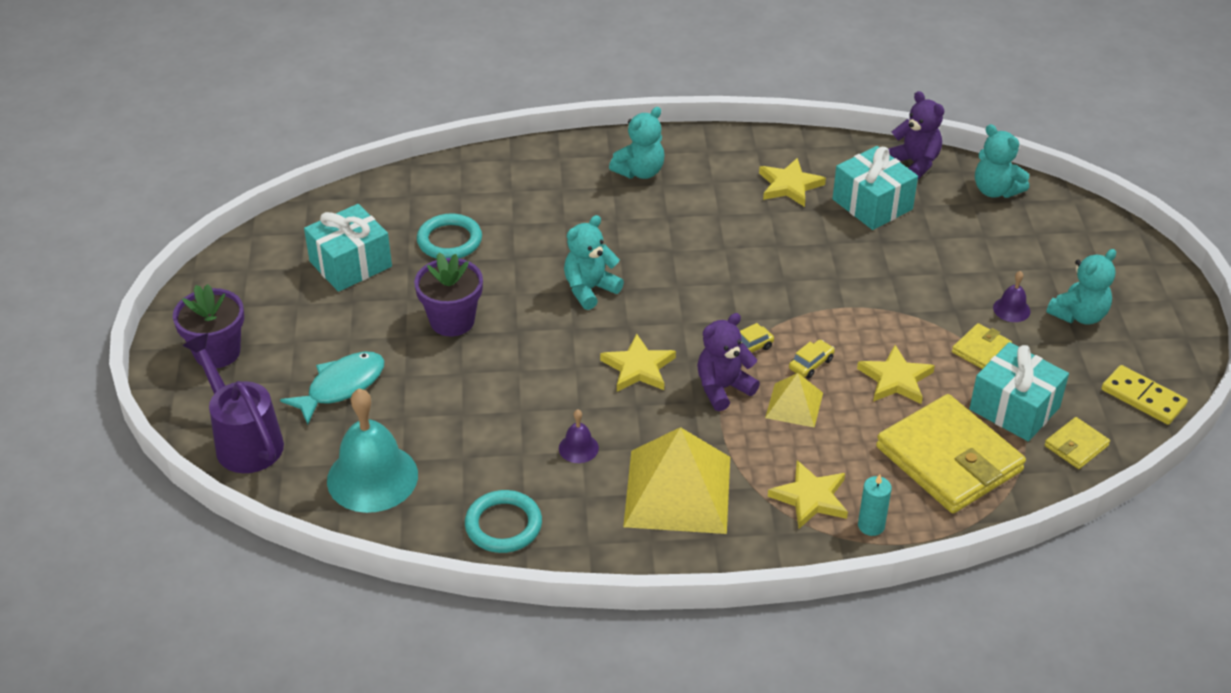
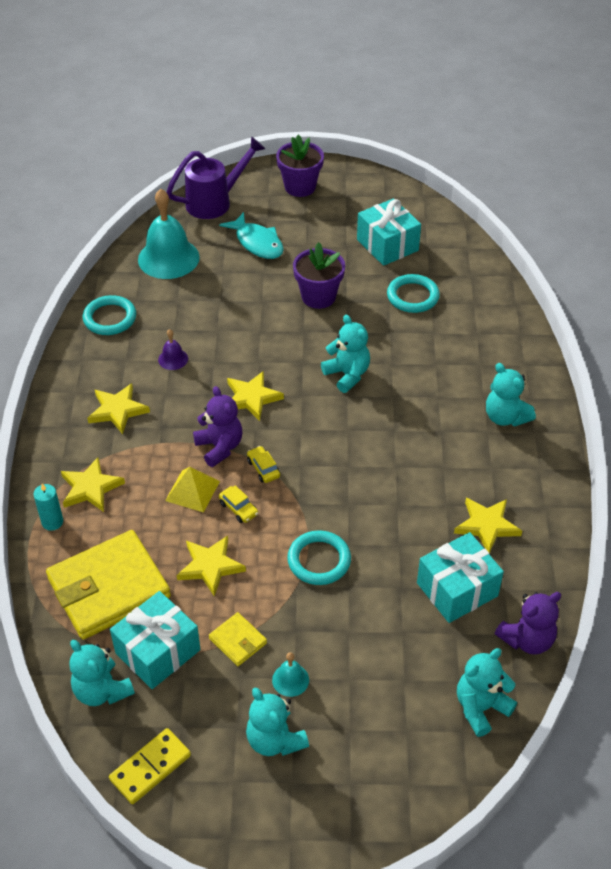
camera: 95 degrees right, 5 degrees up
(678, 491) = (117, 410): yellow pyramid -> yellow star
(864, 298) = (319, 560): none -> turquoise ring
(1011, 309) = (290, 680): purple bell -> turquoise bell
(1076, 445) = (102, 691): yellow wallet -> turquoise teddy bear

